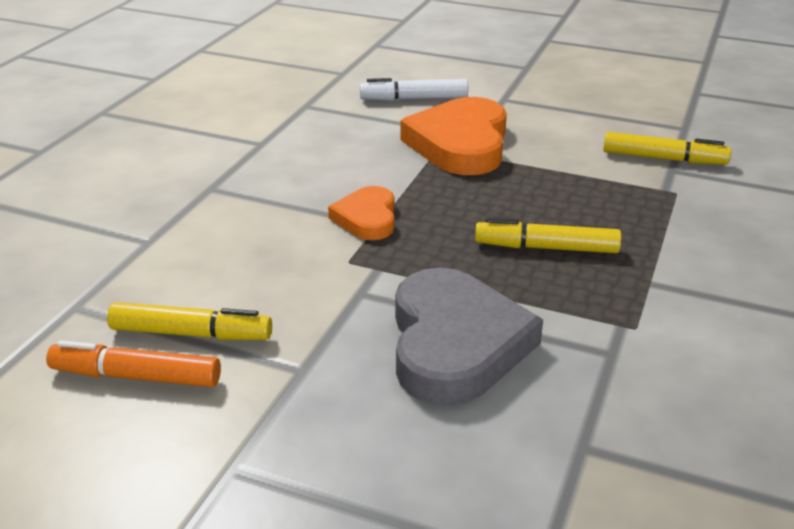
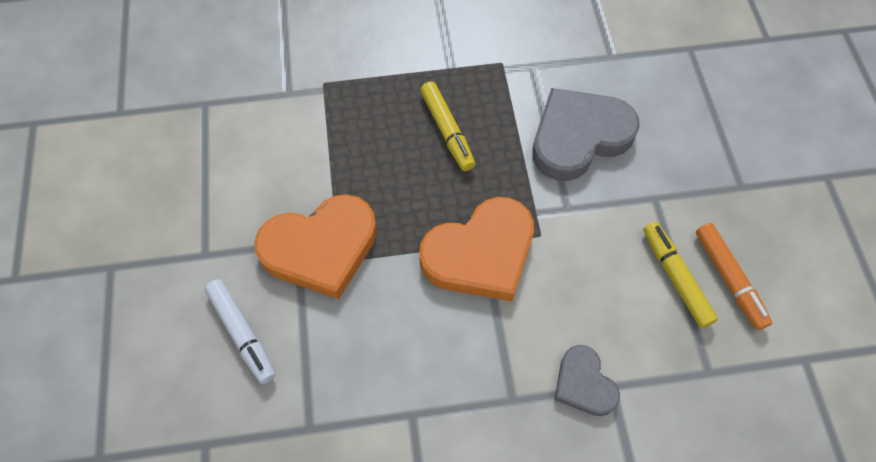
camera: 120 degrees left, 30 degrees up
(172, 227) = (584, 384): none -> grey heart
(367, 218) = (480, 254): orange heart -> orange heart, size x1.81
(663, 159) = (271, 103): yellow marker -> none

